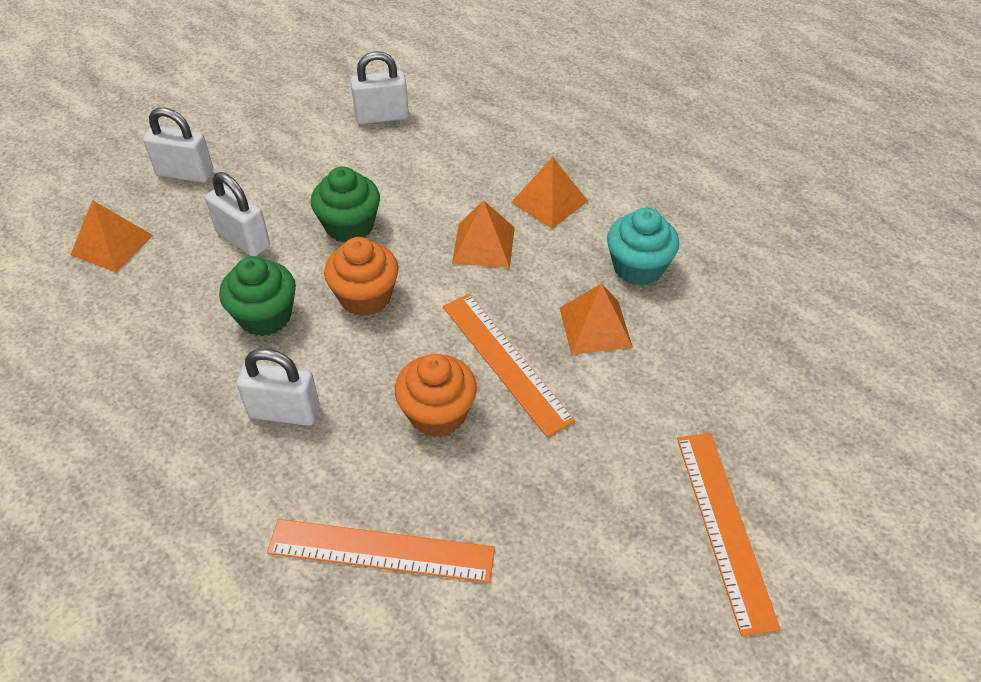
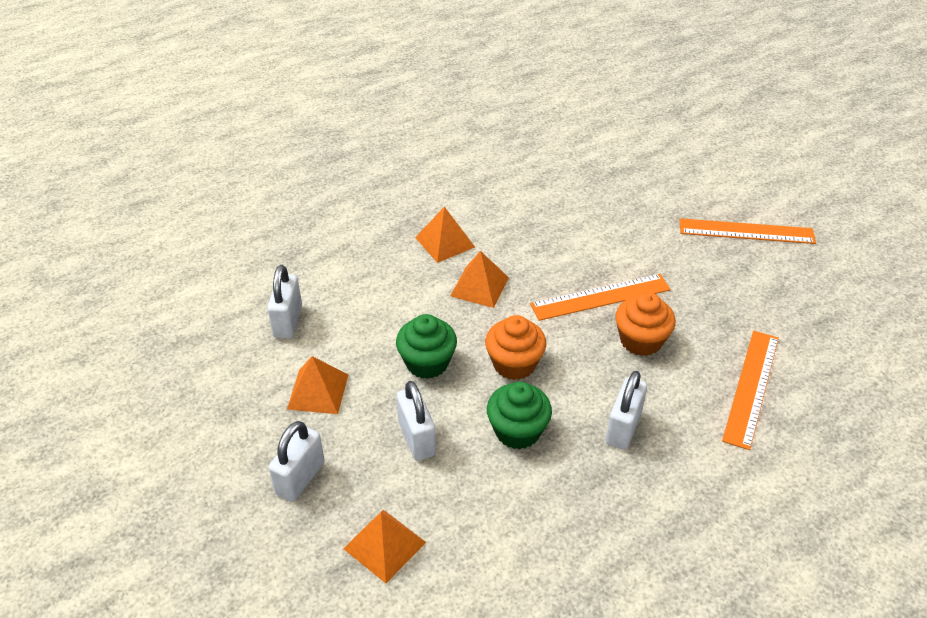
camera: 75 degrees left, 5 degrees down
(243, 240) = (417, 438): white padlock -> white padlock turned 75 degrees counterclockwise
(595, 327) = (580, 247): orange pyramid -> orange pyramid (318, 391)
(638, 267) = (530, 214): turquoise cupcake -> none

